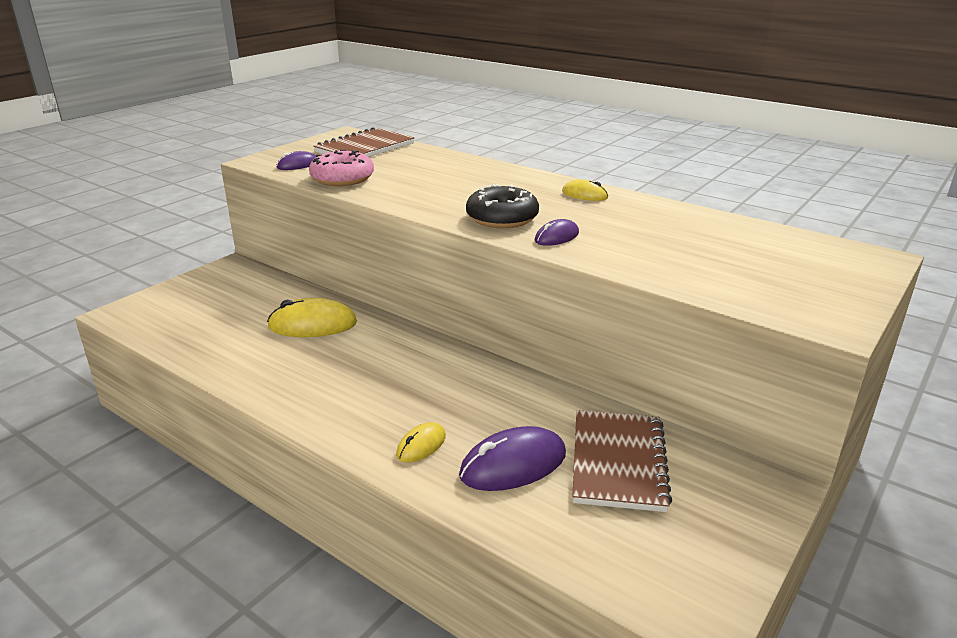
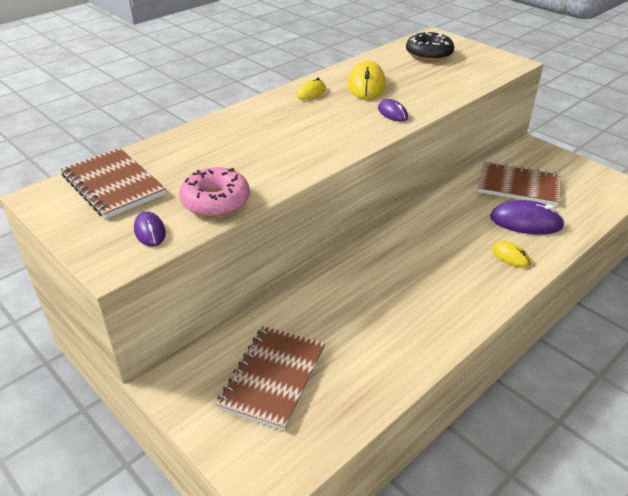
camera: 80 degrees left, 10 degrees up
(226, 305) = (273, 378): none -> brown notebook
(313, 325) = (333, 309): yellow mouse -> yellow mouse (366, 85)
(502, 218) = (351, 129): black donut -> black donut (429, 54)
(513, 465) = (526, 222): purple mouse -> purple mouse turned 60 degrees counterclockwise

